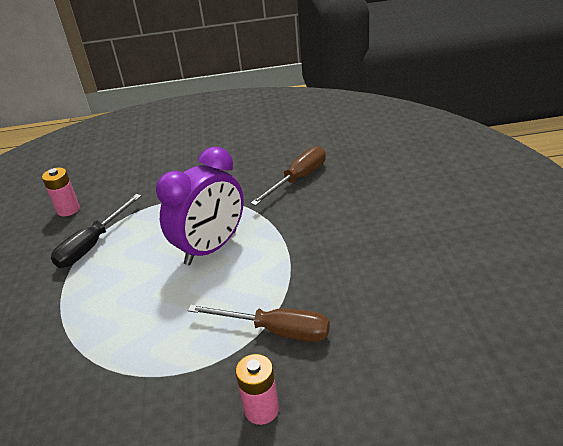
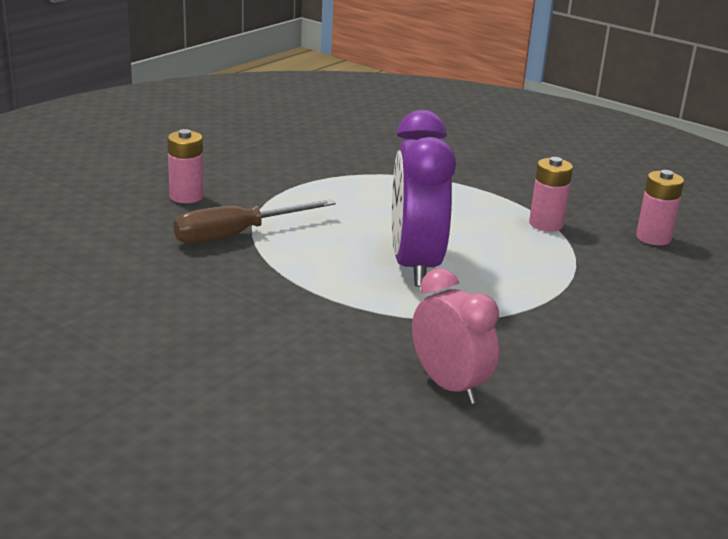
camera: 130 degrees right, 10 degrees down
(92, 244) = (546, 224): black screwdriver -> pink battery
(298, 179) = (449, 386): brown screwdriver -> pink clock

